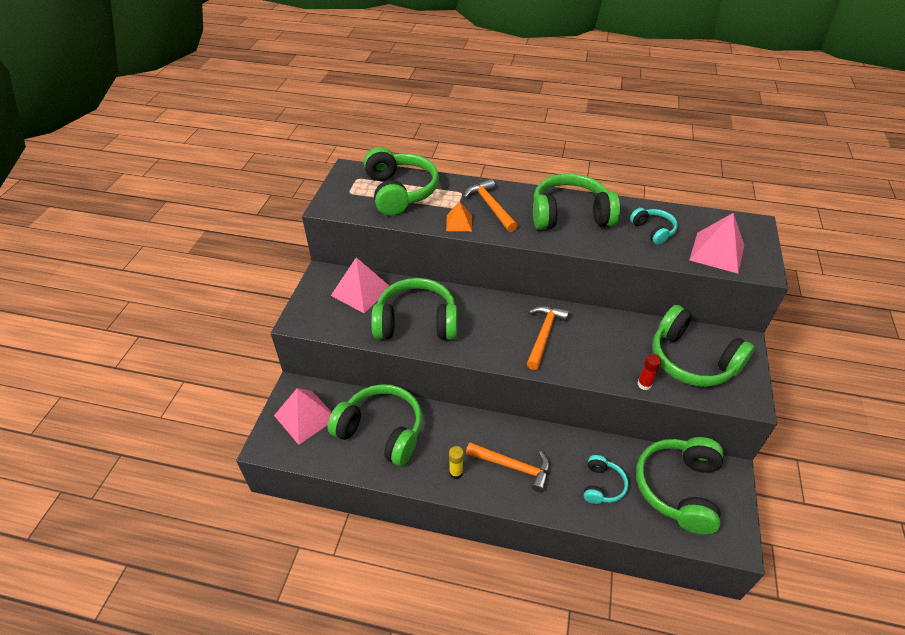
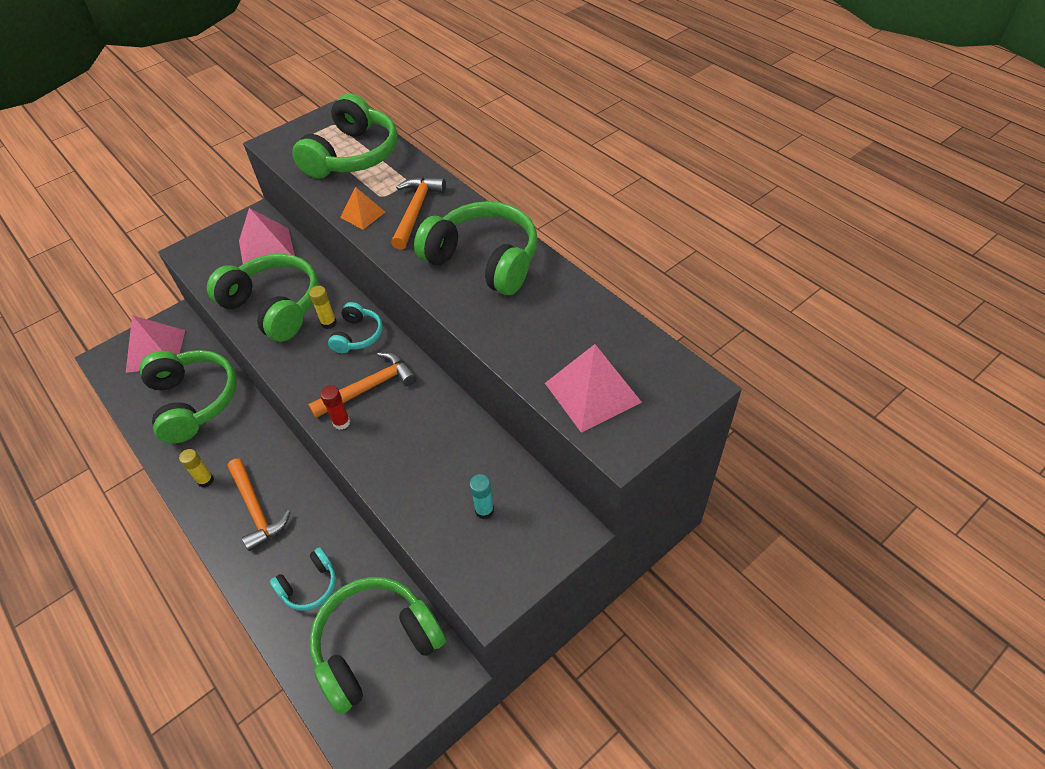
camera: 40 degrees right, 5 degrees up
(468, 313) = (329, 323): none -> yellow glue stick
(644, 384) = (399, 503): red glue stick -> red glue stick (341, 422)
(653, 230) = (552, 325): turquoise headphones -> turquoise headphones (357, 335)
(692, 360) = (484, 510): green headphones -> turquoise glue stick

